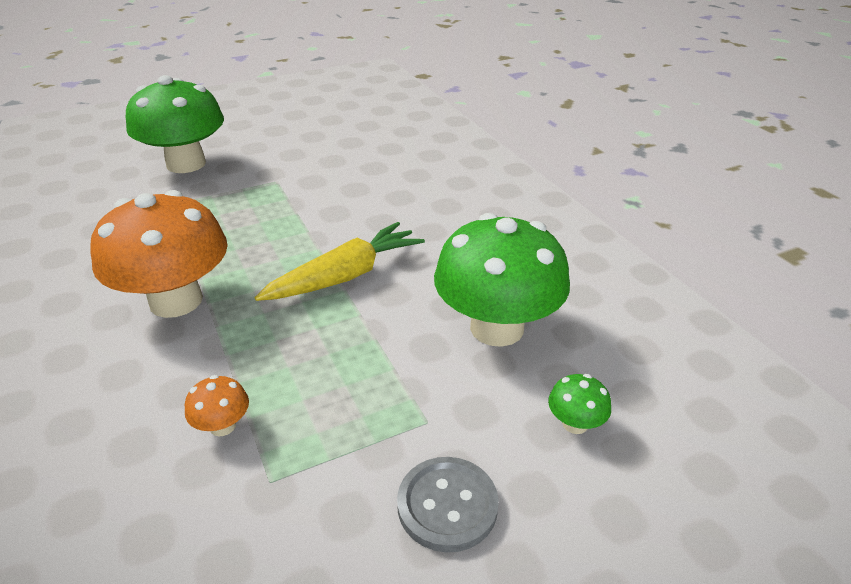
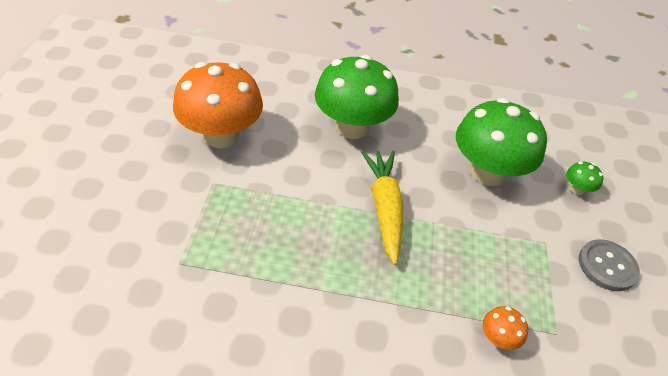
camera: 60 degrees left, 10 degrees up
(176, 301) = (339, 314): orange mushroom -> orange mushroom (221, 135)
(186, 164) = (110, 226): green mushroom -> green mushroom (352, 127)

